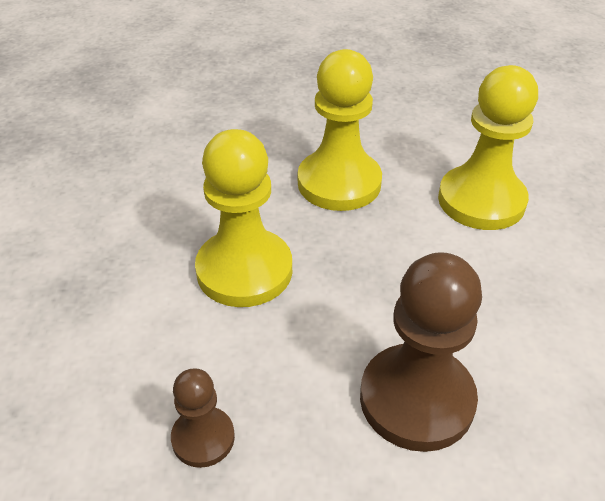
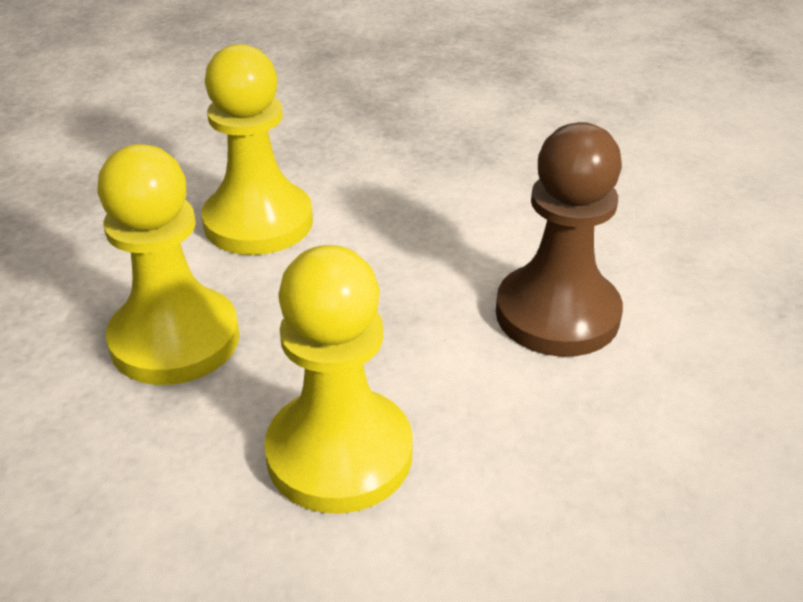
camera: 85 degrees left, 5 degrees down
(203, 438) = (629, 500): brown pawn -> none

